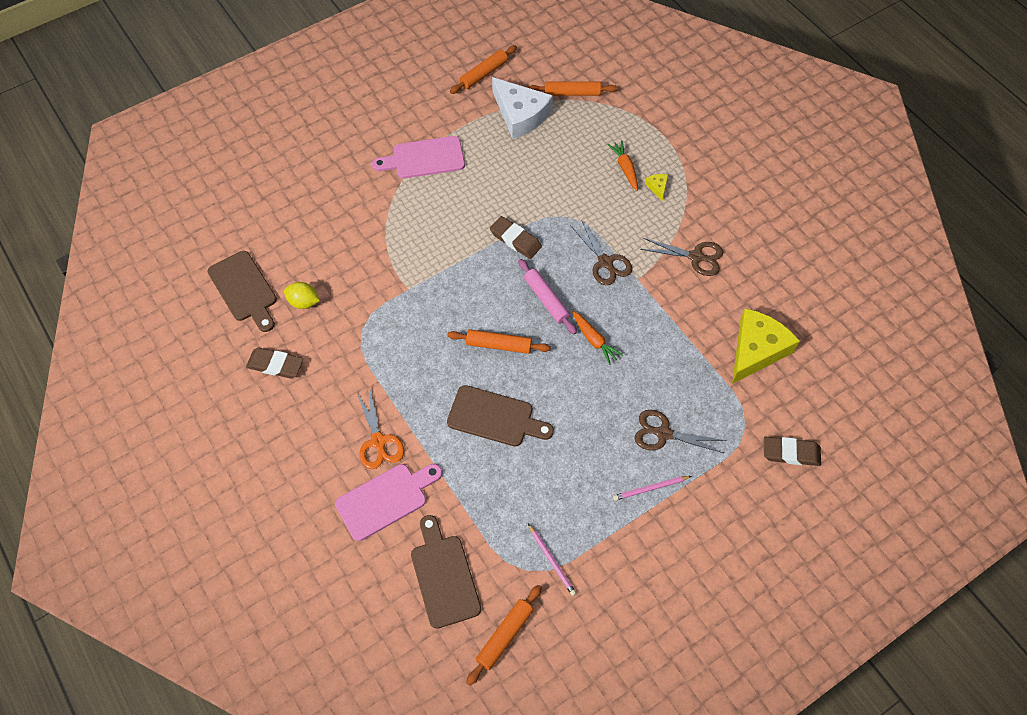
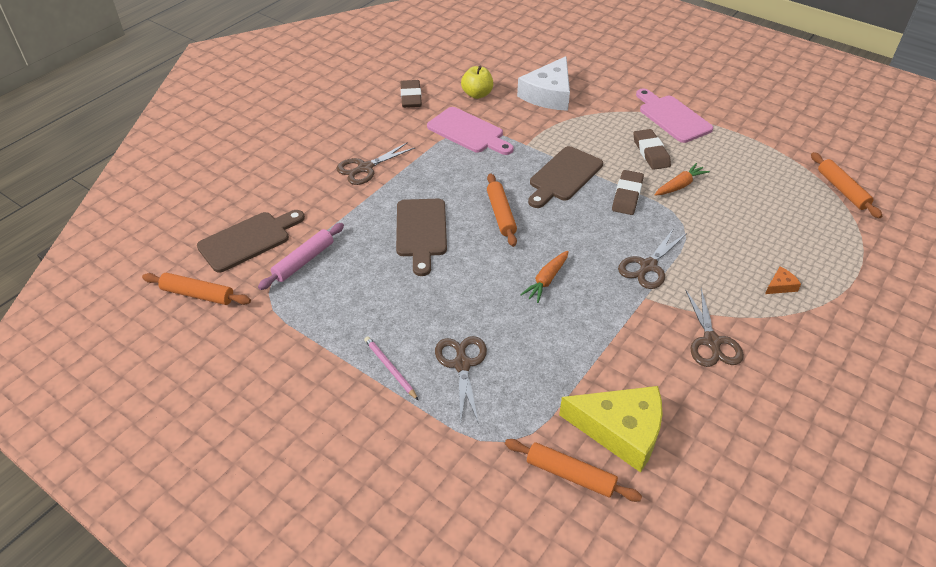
camera: 70 degrees right, 15 degrees down
(244, 289) = (471, 64): brown cutting board -> brown cutting board (564, 176)
(303, 302) = (477, 94): yellow lemon -> yellow apple
(378, 442) = (365, 168): orange scissors -> brown scissors
(386, 499) = (311, 187): pink cutting board -> pink cutting board (468, 132)
(483, 74) = (804, 126): orange rolling pin -> orange rolling pin (570, 474)
(520, 114) = (779, 162): white cheese -> white cheese (548, 94)
(546, 300) = (572, 234): pink rolling pin -> pink rolling pin (303, 261)
(552, 560) = (283, 309): pink pencil -> none
(625, 168) = (782, 253): orange carrot -> orange carrot (679, 185)
(657, 187) = (780, 286): yellow cheese -> orange cheese
(791, 453) = (492, 499): brown eraser -> brown eraser (651, 152)

